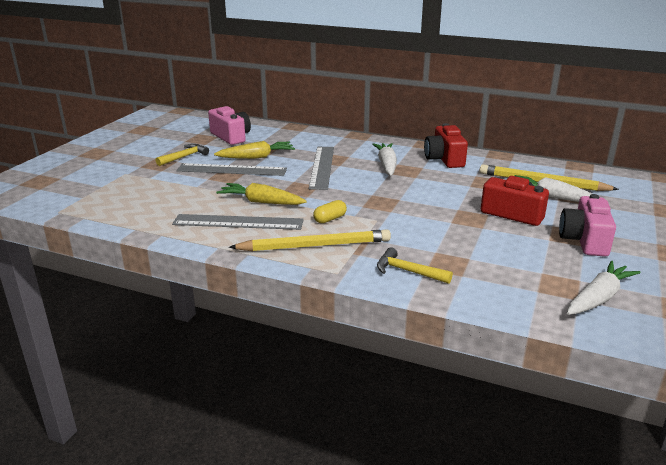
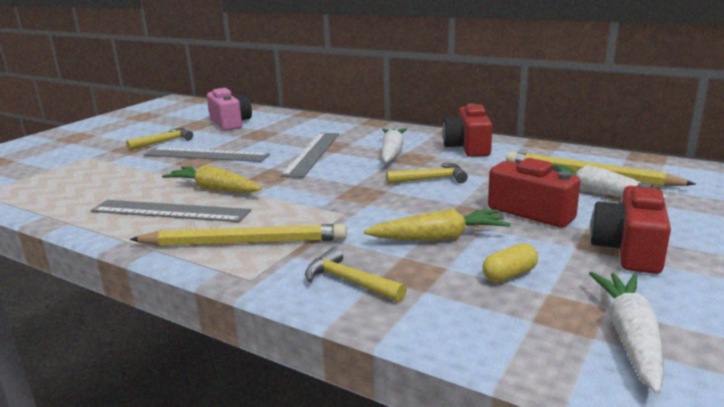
camera: 10 degrees right, 5 degrees down
(256, 157) = (244, 143): yellow carrot -> yellow carrot (439, 238)
(330, 219) = (285, 211): yellow capsule -> yellow capsule (509, 275)
(428, 189) = (431, 179): none -> yellow hammer
(584, 240) = (629, 249): pink camera -> red camera
(598, 298) = (630, 337): white carrot -> white carrot turned 45 degrees counterclockwise

